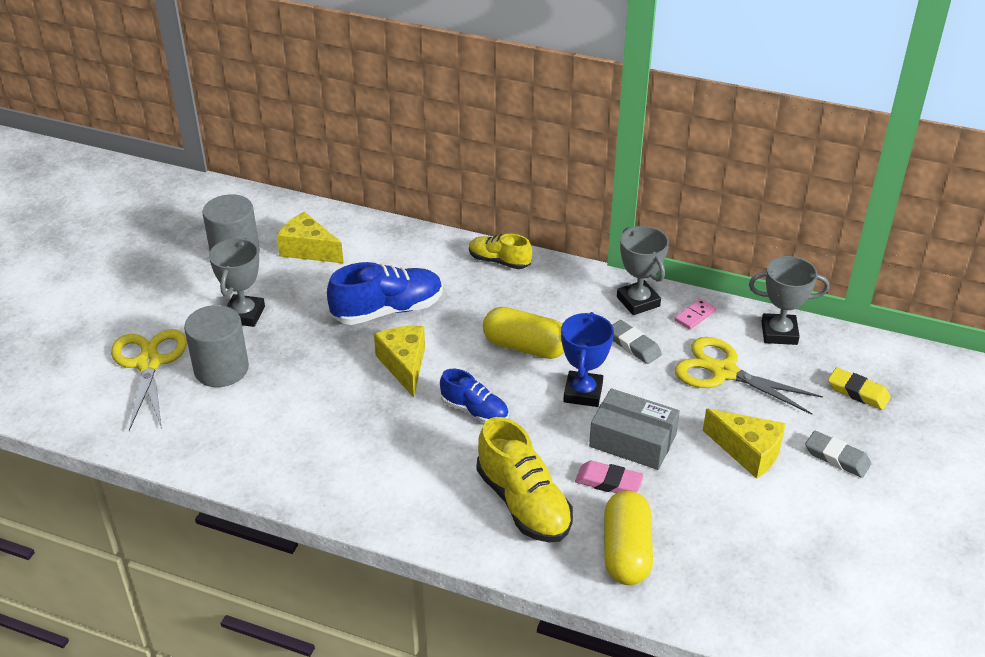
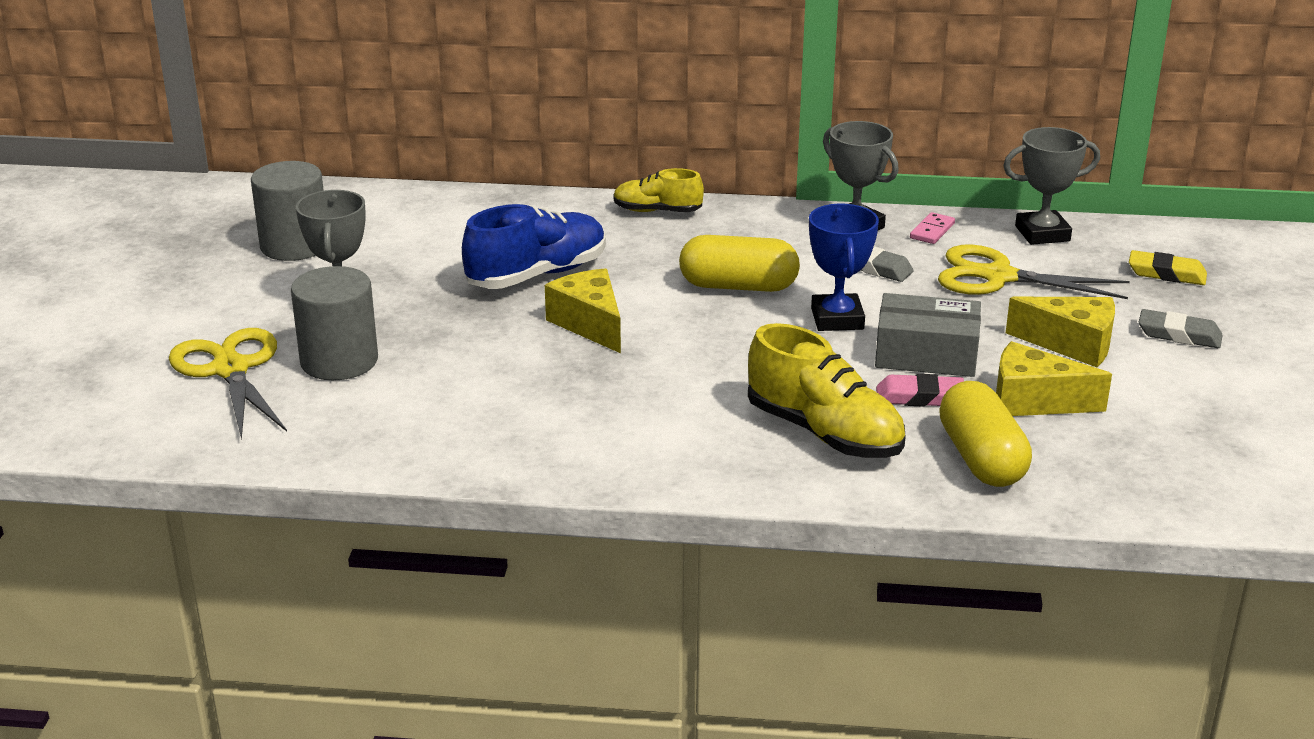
camera: 15 degrees left, 10 degrees down
(308, 250) = (395, 230): yellow cheese -> yellow cheese (1033, 401)
(474, 411) = (708, 355): blue shoe -> none

